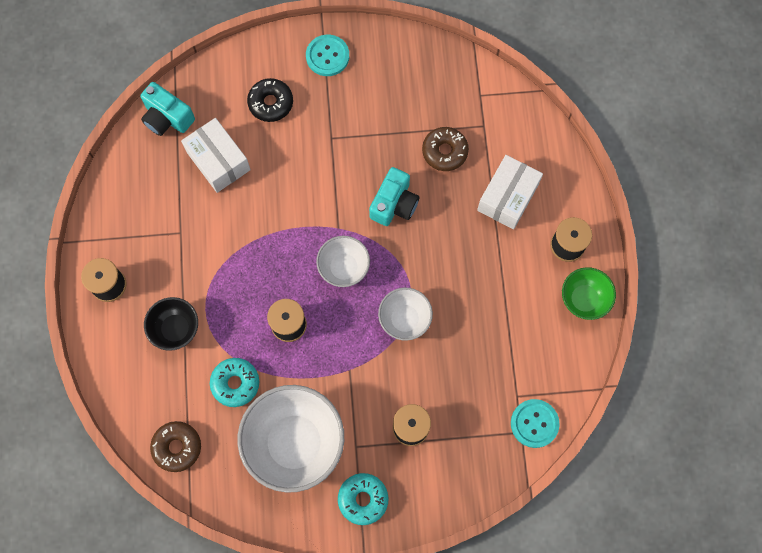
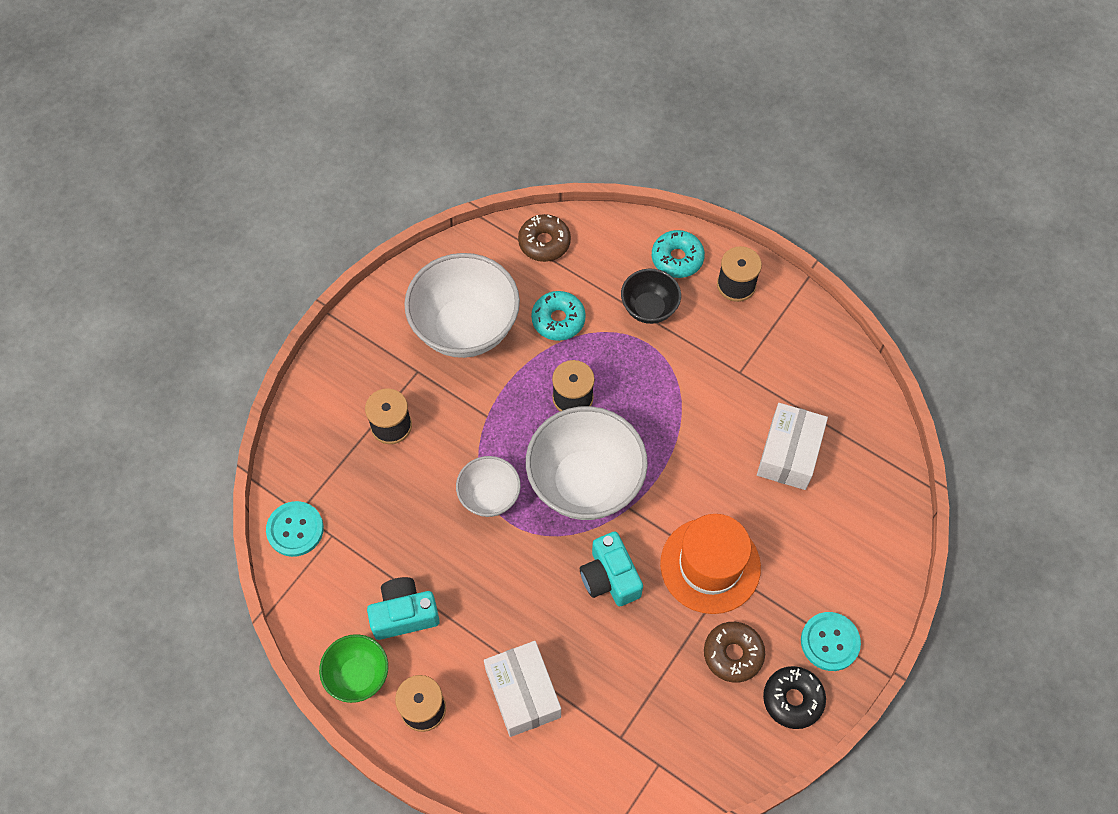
camera: 130 degrees right, 10 degrees down
(167, 117) = (874, 441): turquoise camera -> turquoise camera (404, 614)
(218, 161) = (789, 453): white box -> white box turned 75 degrees counterclockwise
(271, 103) = (816, 546): black donut -> black donut (792, 699)
(336, 153) = (710, 565): none -> orange hat
(344, 268) = (585, 482): white bowl -> white bowl, size x1.86
(363, 499) = (370, 344): turquoise donut -> turquoise donut (677, 258)
(444, 151) = (624, 672): brown donut -> brown donut (733, 654)

